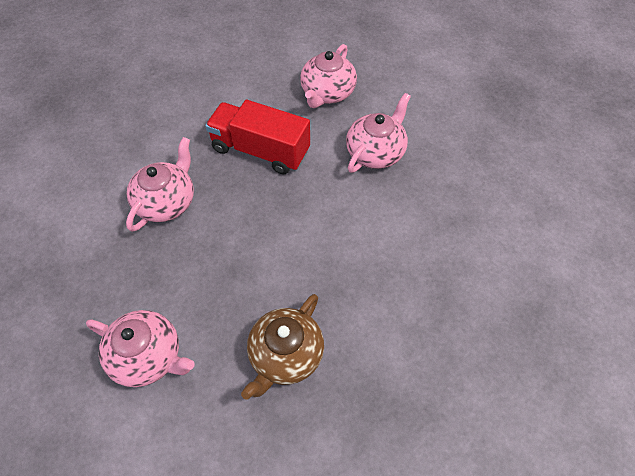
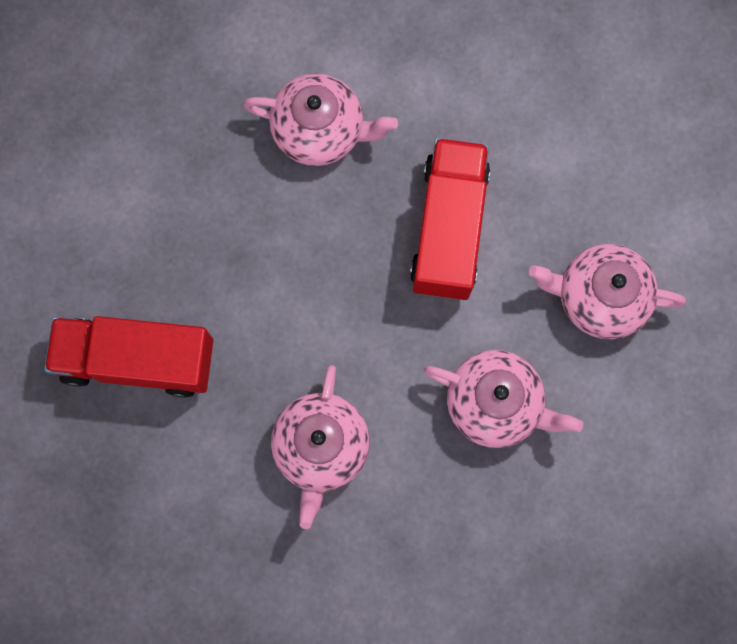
camera: 75 degrees right, 20 degrees up
(148, 356) = (98, 198): pink teapot -> pink teapot (321, 448)
(285, 355) = (137, 360): brown teapot -> red truck

